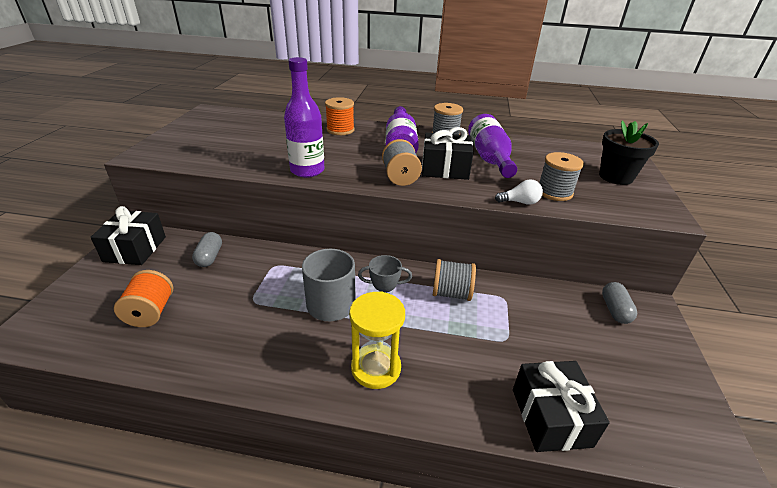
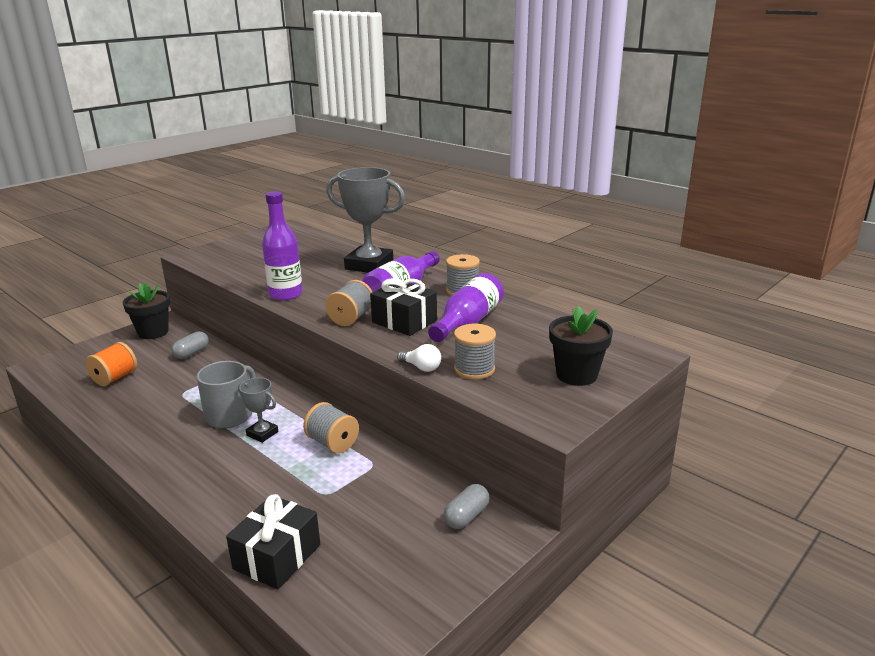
camera: 35 degrees right, 10 degrees down
(135, 249) = (153, 332): black gift -> black flower pot
(340, 130) = (369, 265): orange spool -> grey trophy
(376, 368) = (202, 469): yellow hourglass -> none

